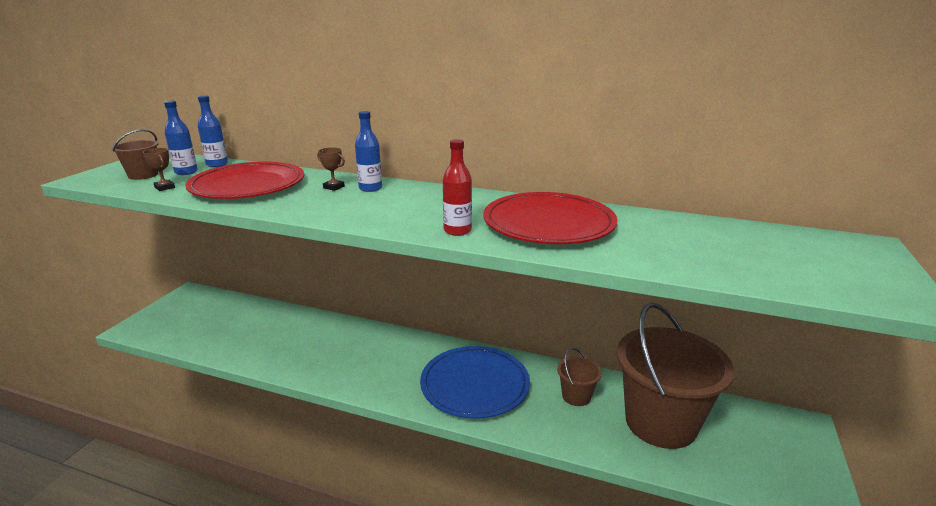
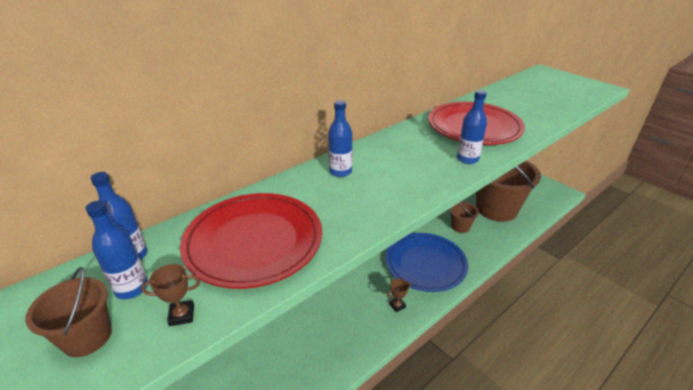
camera: 60 degrees left, 10 degrees up
(334, 187) = (317, 189): brown trophy -> brown trophy (397, 305)
(457, 231) = (467, 159): red bottle -> blue bottle

